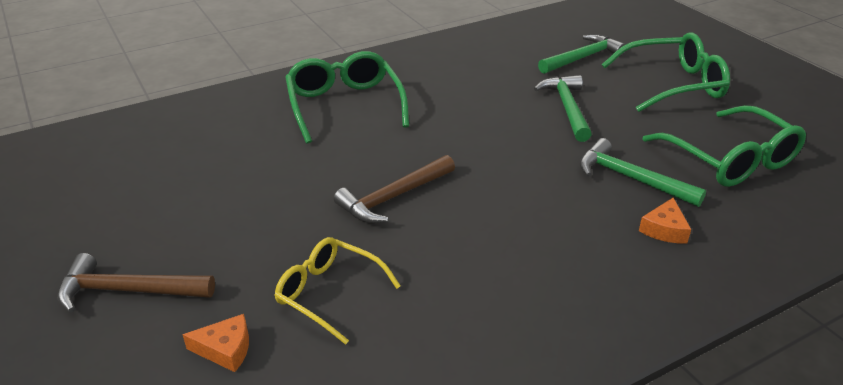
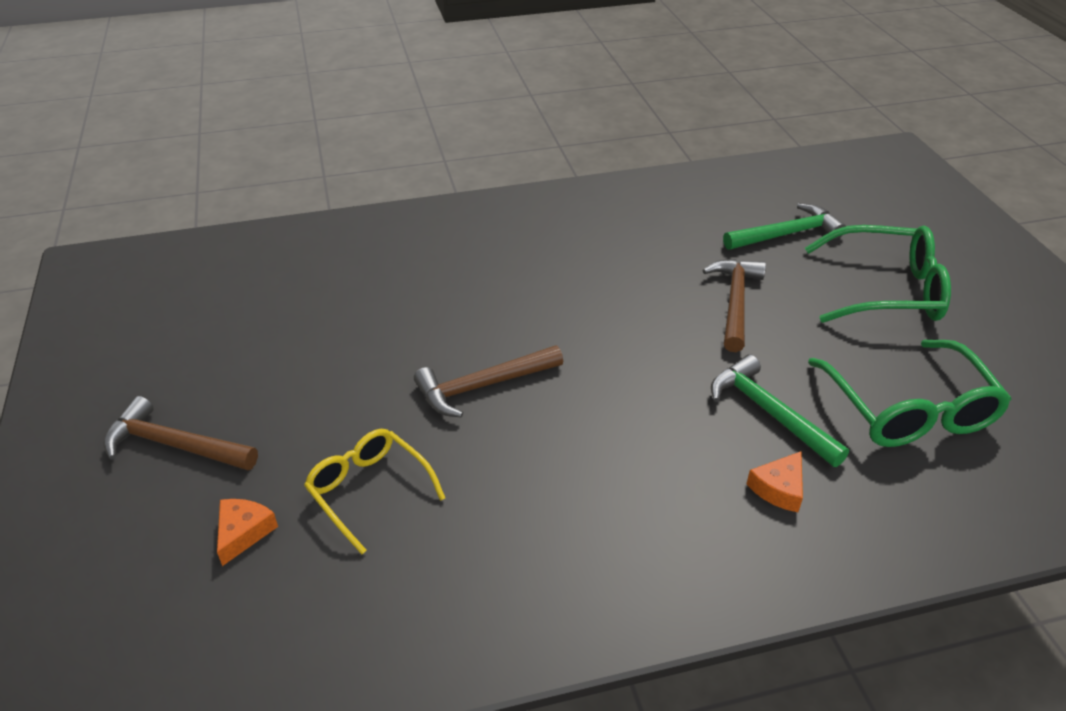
camera: 15 degrees right, 5 degrees up
(225, 349) = (243, 532): orange cheese -> orange cheese turned 90 degrees counterclockwise
(344, 105) = (476, 257): green glasses -> none
(567, 108) = (735, 302): green hammer -> brown hammer

